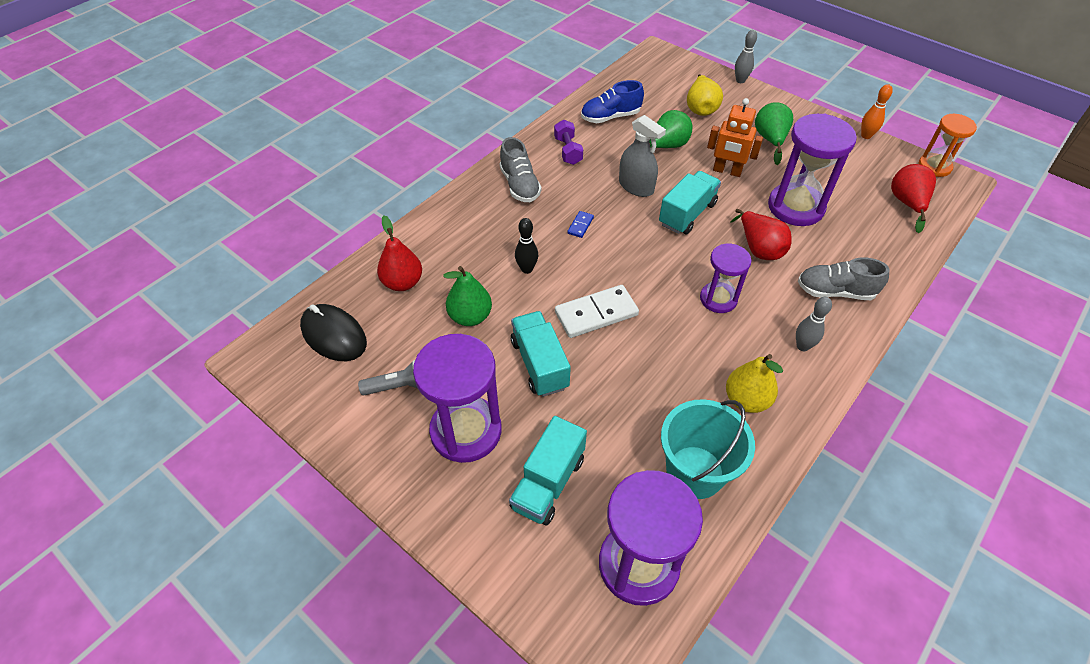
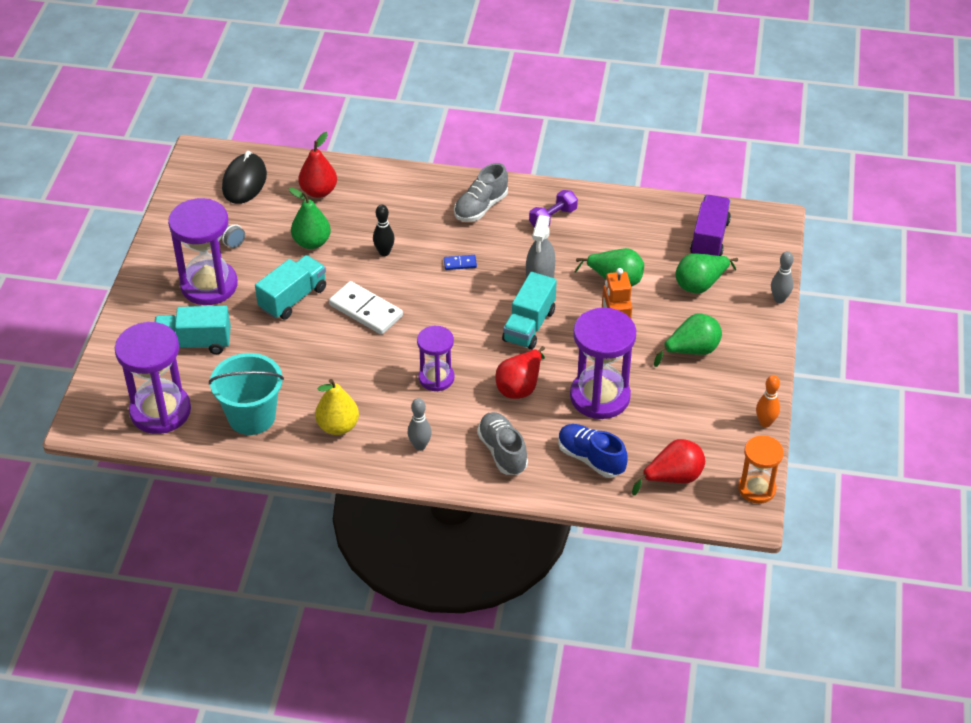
camera: 60 degrees right, 5 degrees down
(610, 117) = (628, 227): blue shoe -> blue shoe (590, 458)
(653, 85) = (709, 238): none -> purple truck
(687, 214) = (529, 325): turquoise truck -> turquoise truck turned 105 degrees clockwise
(700, 108) = (700, 284): yellow pear -> green pear

